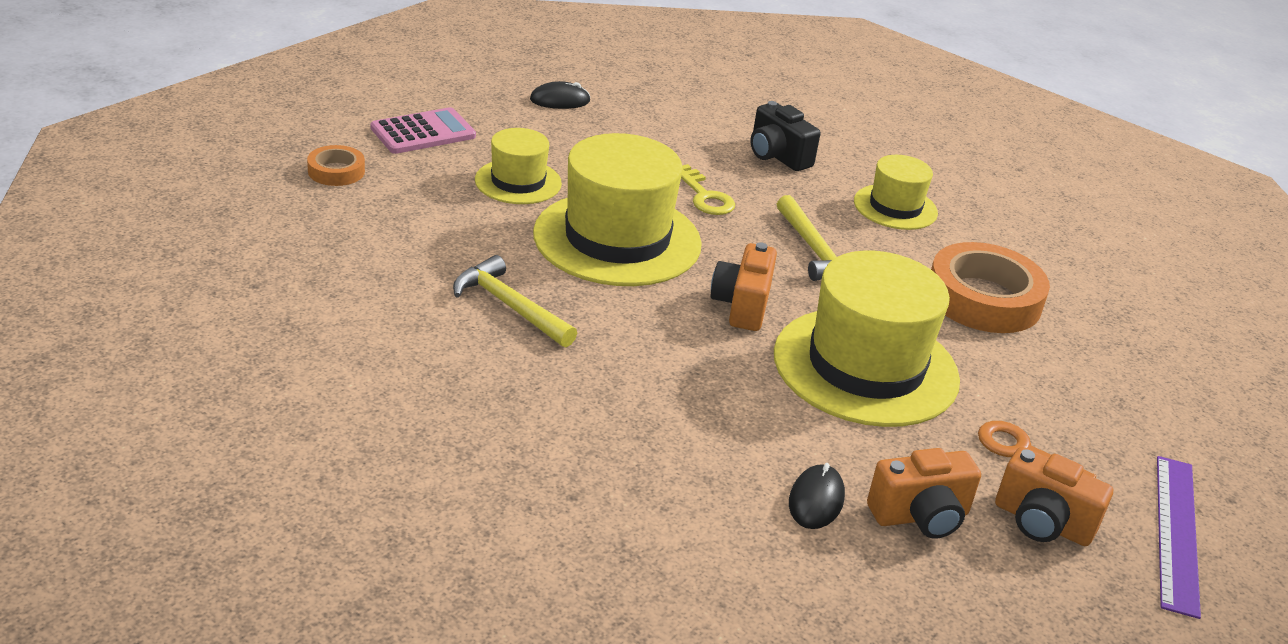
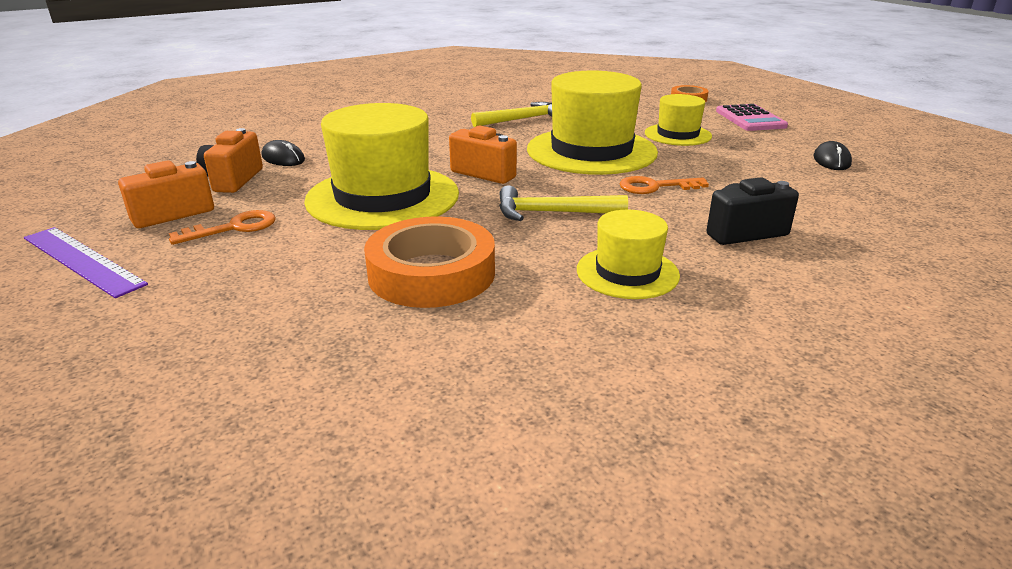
camera: 115 degrees right, 5 degrees down
(705, 196) = (655, 187): yellow key -> orange key

